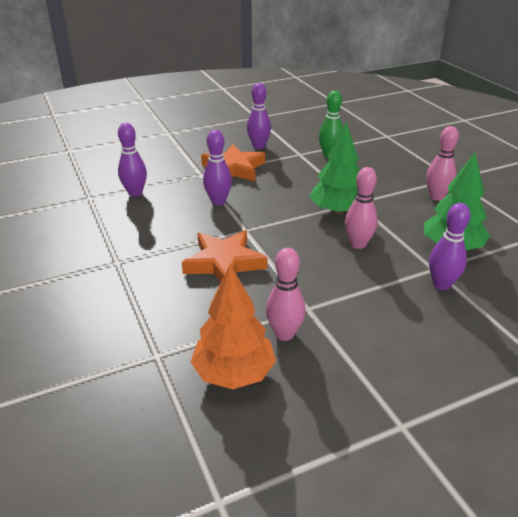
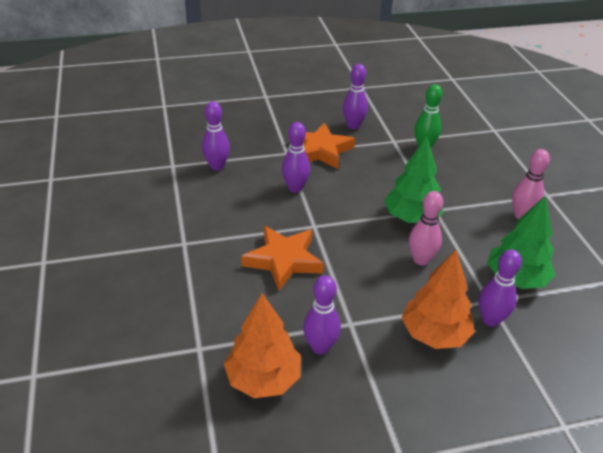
camera: 10 degrees right, 5 degrees up
(284, 334) = (320, 347): pink bowling pin -> purple bowling pin
(393, 305) = (434, 334): none -> orange tree

